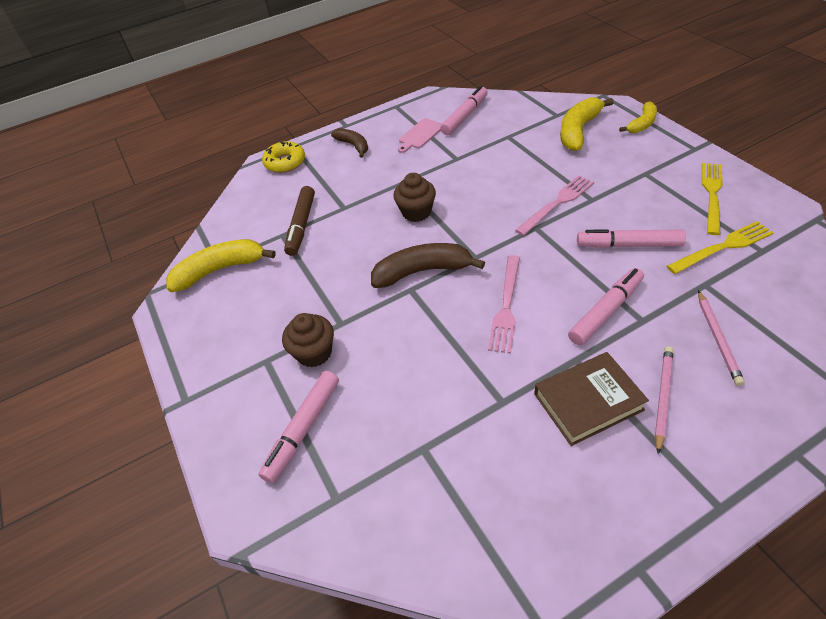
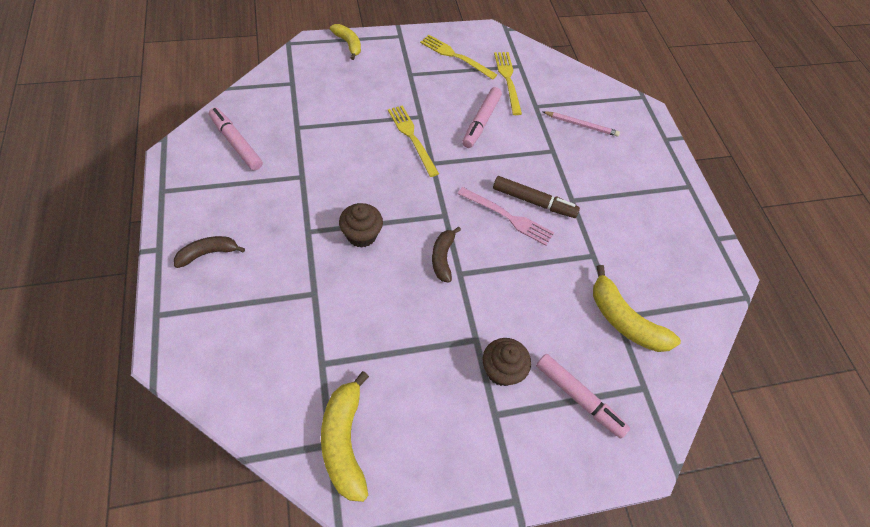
camera: 85 degrees left, 10 degrees up
(285, 162) = (185, 332): yellow donut -> none
(301, 225) = (318, 341): brown marker -> brown marker (533, 202)
(420, 135) = (238, 189): pink cutting board -> none
(422, 271) = (442, 257): brown banana -> brown banana, size x0.62
(557, 203) = (412, 138): pink fork -> yellow fork
(578, 131) = (327, 82): yellow banana -> yellow banana (624, 320)
(588, 401) = (607, 209): brown book -> none
(606, 311) = (537, 164): pink marker -> none
(662, 397) = (615, 172): pink pencil -> none

